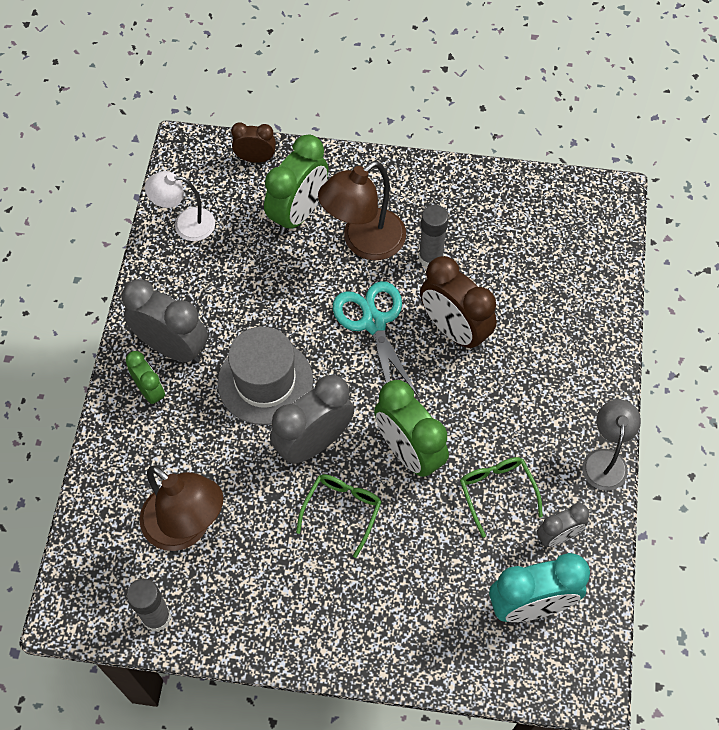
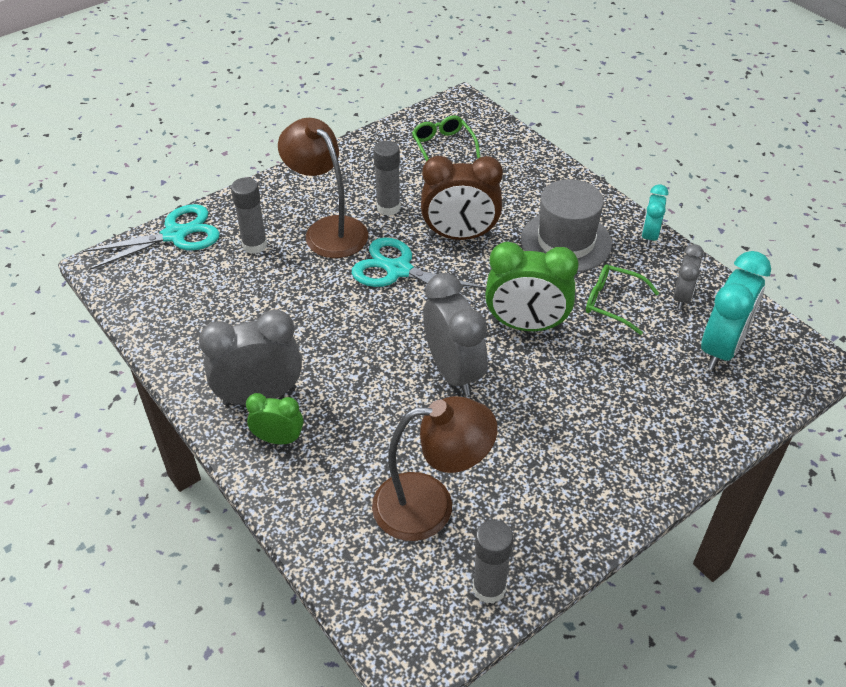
camera: 45 degrees left, 15 degrees down
(185, 224) = (167, 311): white lamp -> none
(255, 158) = (175, 235): brown clock -> turquoise scissors
(265, 381) = (365, 362): grey hat -> grey hat (566, 241)
(298, 213) = (254, 245): green clock -> grey glue stick
(314, 443) = (453, 372): grey clock -> grey clock turned 150 degrees clockwise
(342, 509) = (529, 395): green glasses -> green glasses (443, 146)
(364, 242) = (328, 230): brown lamp -> brown lamp turned 135 degrees clockwise
(605, 460) = (649, 236): grey lamp -> turquoise clock

